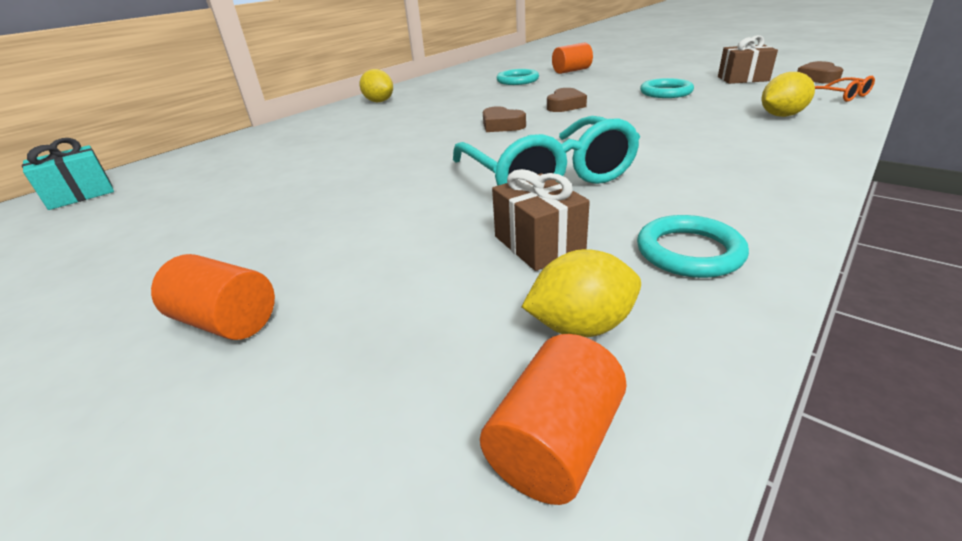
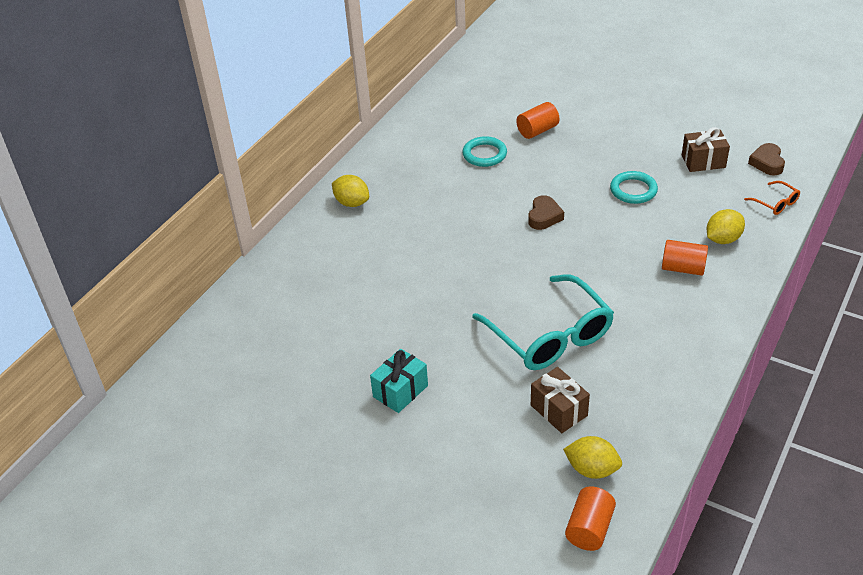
camera: 10 degrees left, 10 degrees up
(80, 195) = (175, 377): turquoise gift -> turquoise gift (400, 391)
(227, 321) = (403, 485): orange cylinder -> orange cylinder (683, 268)
(502, 125) = (495, 256): brown heart -> none
(581, 326) = (592, 469): yellow lemon -> yellow lemon turned 45 degrees clockwise
(689, 252) = (644, 410): turquoise ring -> none

